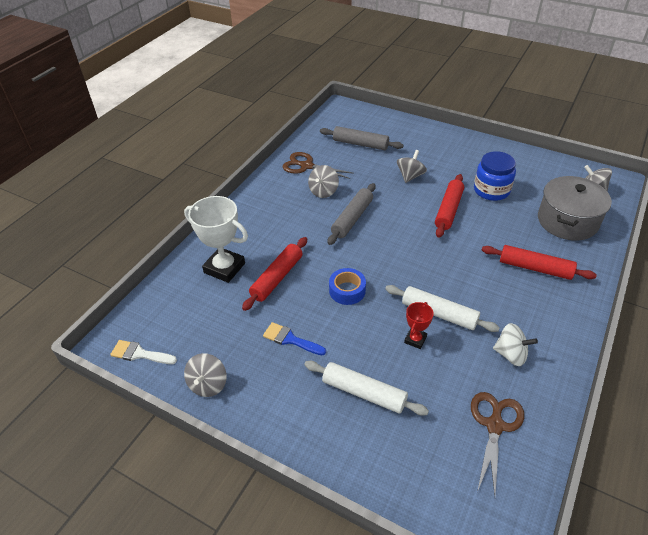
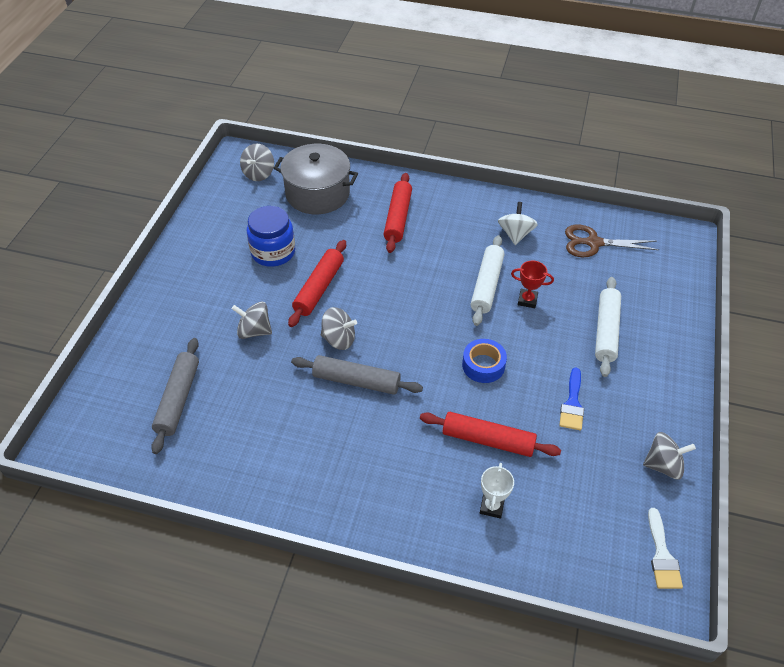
camera: 105 degrees left, 5 degrees up
(224, 268) = (491, 506): white trophy -> white trophy, size x0.51
(306, 166) = (244, 460): brown scissors -> none
(323, 191) = (305, 424): grey spinning top -> grey spinning top (339, 339)
(448, 210) = (319, 288): red rolling pin -> red rolling pin turned 75 degrees counterclockwise

